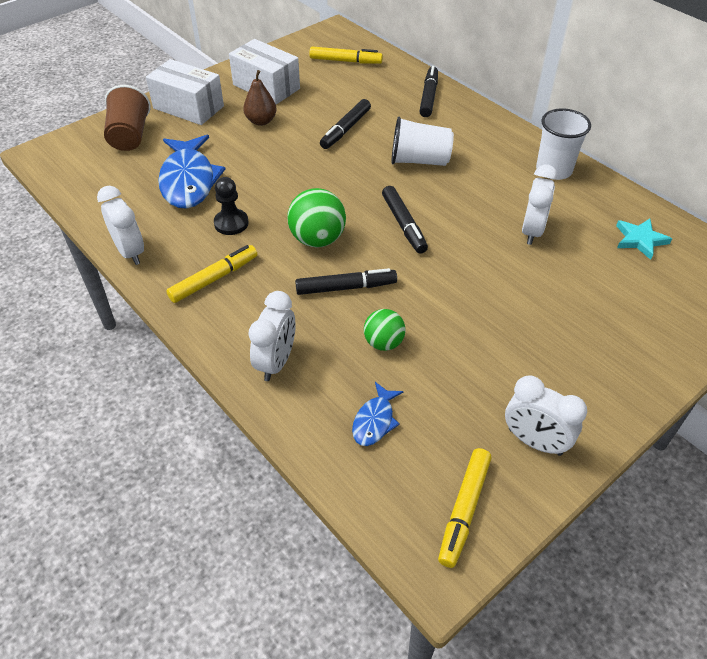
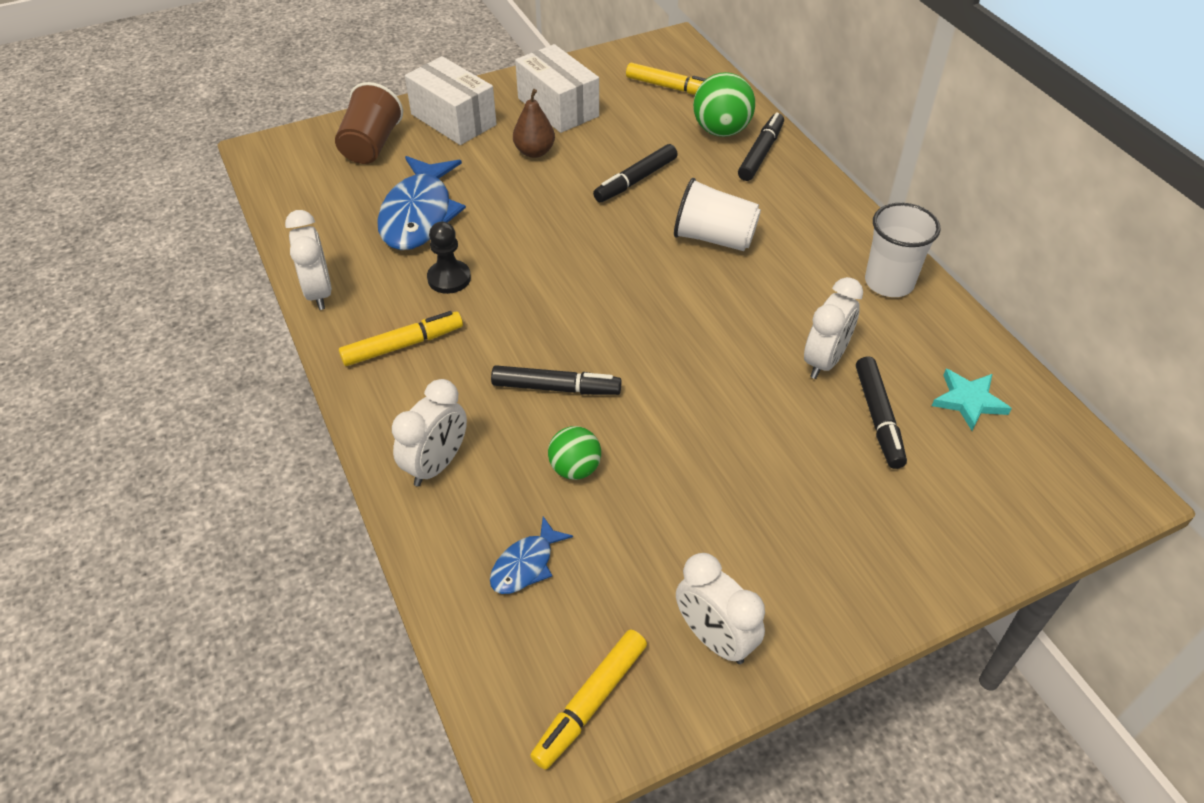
camera: 15 degrees right, 0 degrees up
(317, 239) = (545, 319): green ball -> green ball (721, 131)
(404, 224) = (660, 320): black marker -> black marker (878, 418)

